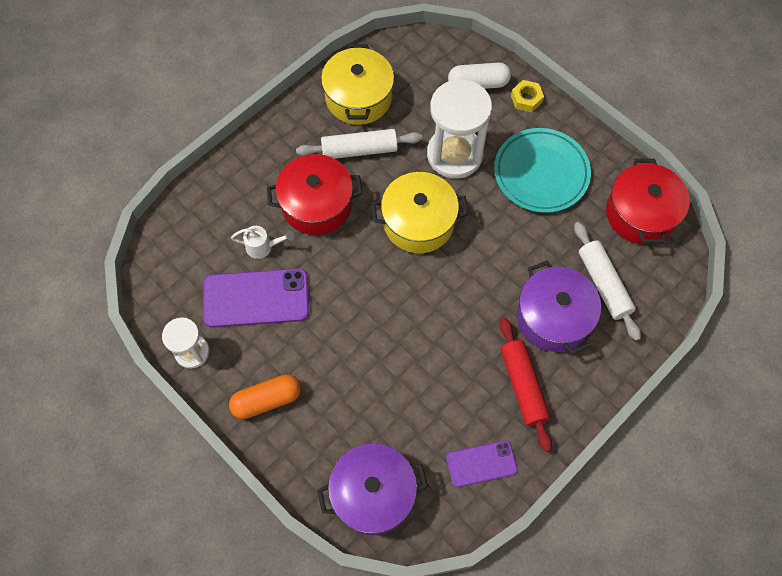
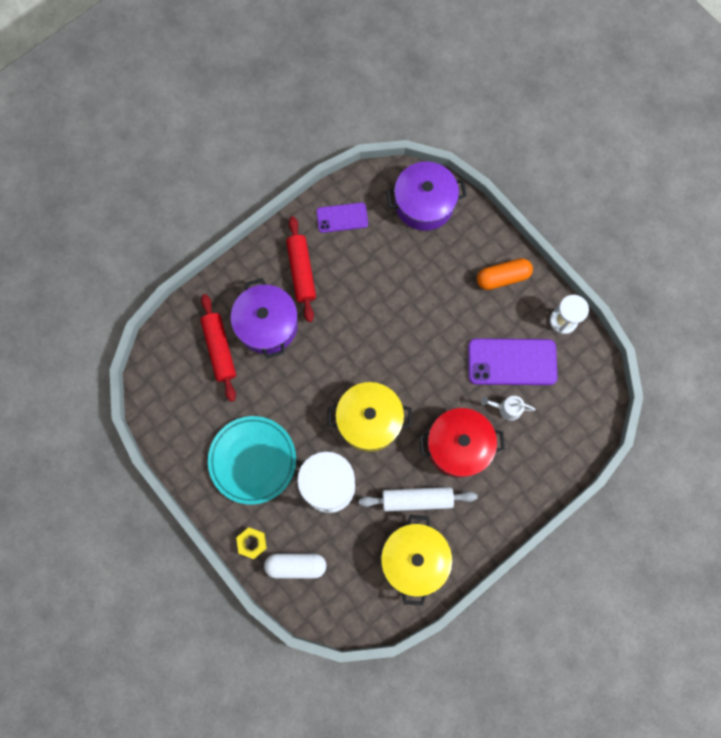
camera: 175 degrees left, 10 degrees up
(603, 284) = (219, 349): white rolling pin -> red rolling pin
(640, 213) = (172, 411): red pot -> none

